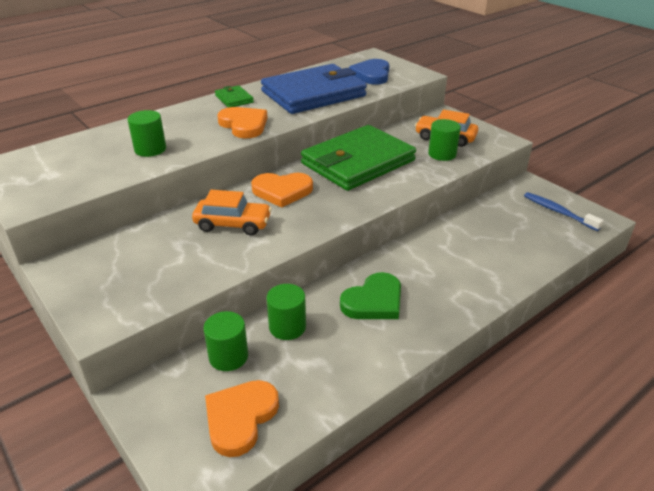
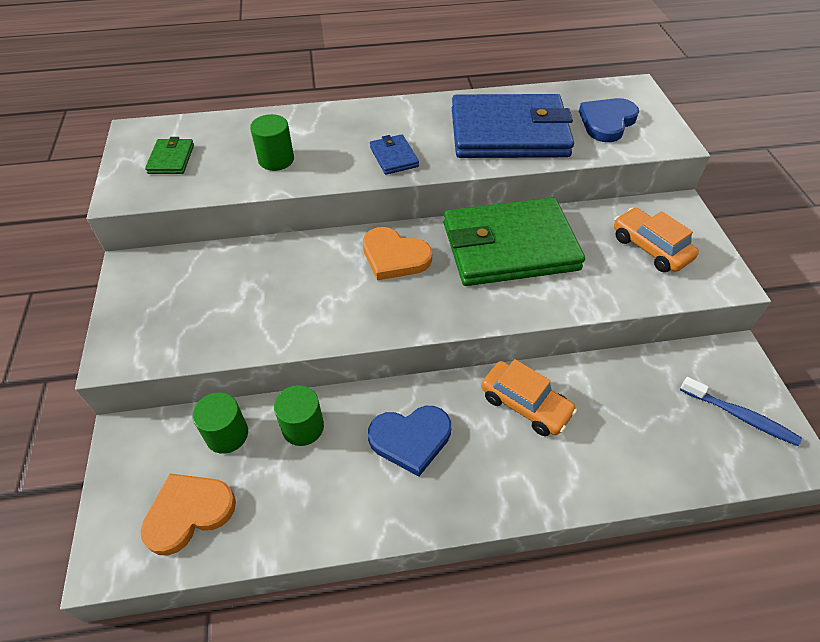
camera: 30 degrees right, 15 degrees up
(233, 224) = (313, 283): orange car -> orange car (525, 404)
(234, 99) = (413, 112): green wallet -> green wallet (171, 159)
(244, 125) = (394, 157): orange heart -> blue wallet
(374, 301) = (410, 439): green heart -> blue heart
(442, 154) = (624, 274): green cylinder -> none
(558, 212) = (740, 416): blue toothbrush -> blue toothbrush turned 135 degrees clockwise

